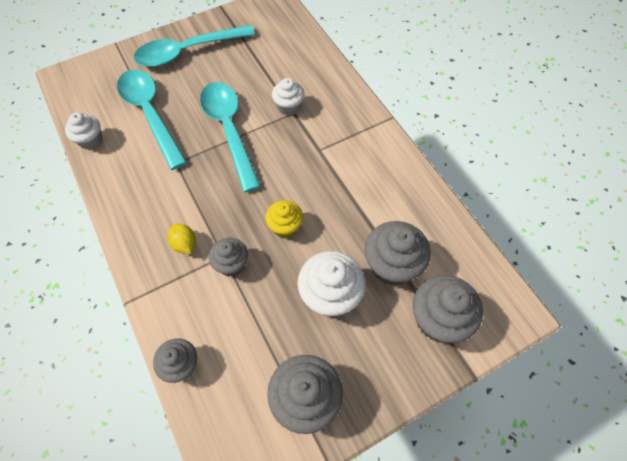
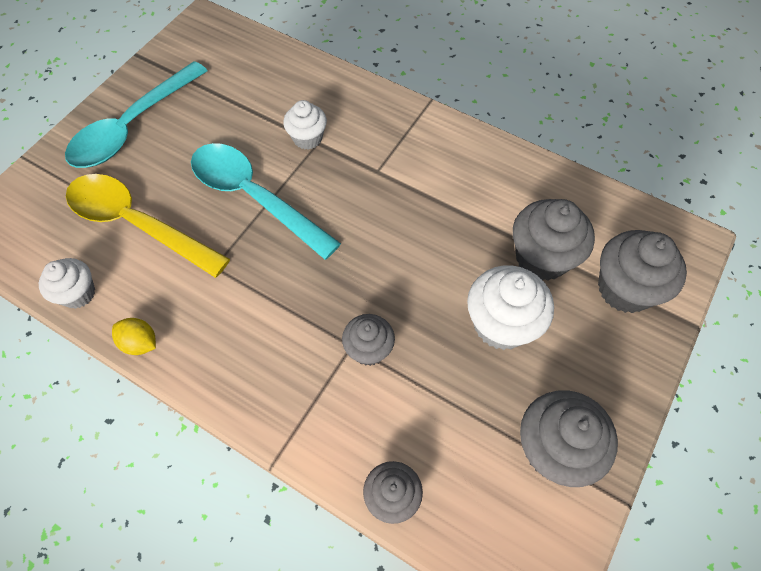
camera: 30 degrees left, 0 degrees up
(150, 114) = (138, 224): turquoise spoon -> yellow spoon
(185, 244) = (295, 356): yellow lemon -> yellow lemon (140, 343)
(285, 227) = (400, 275): yellow cupcake -> none

